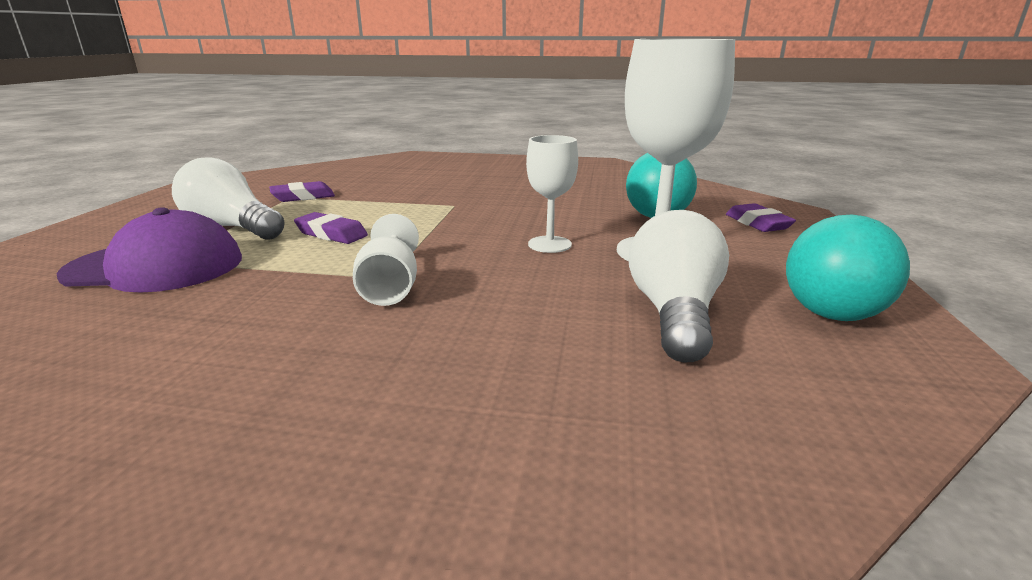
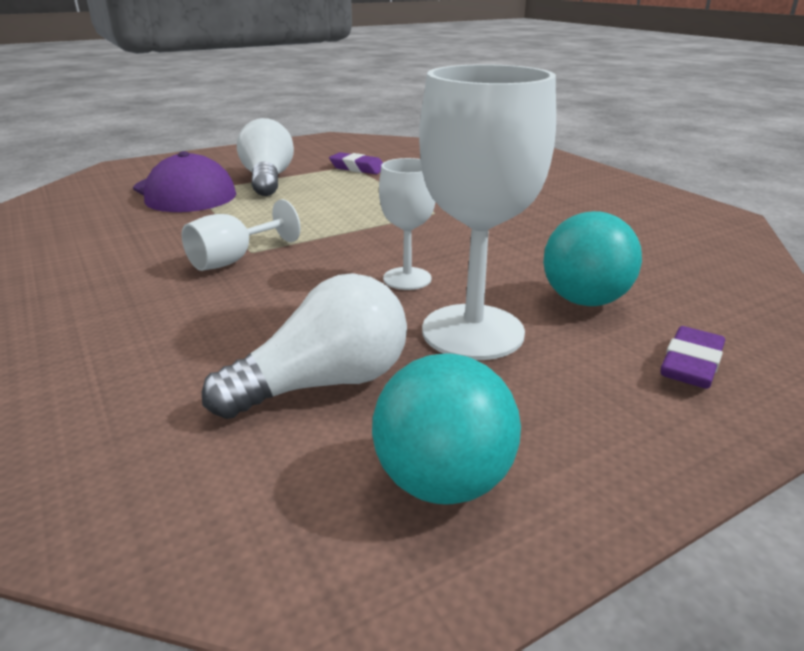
camera: 50 degrees right, 5 degrees up
(331, 234) = (301, 205): purple eraser -> none

